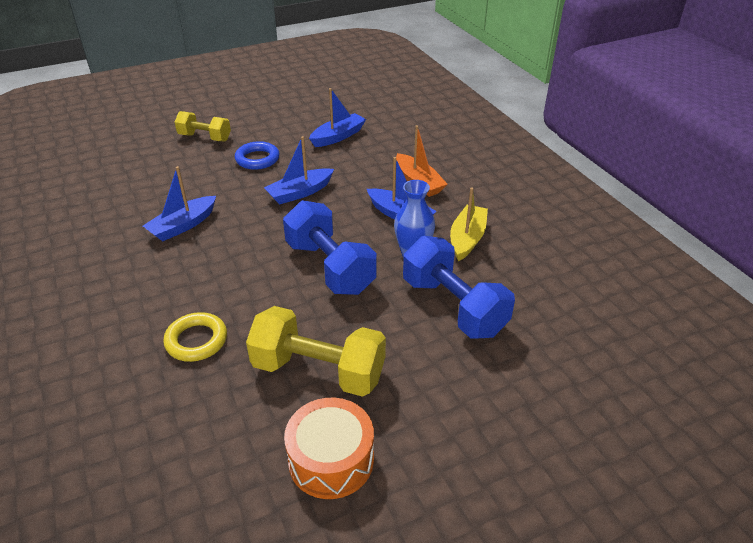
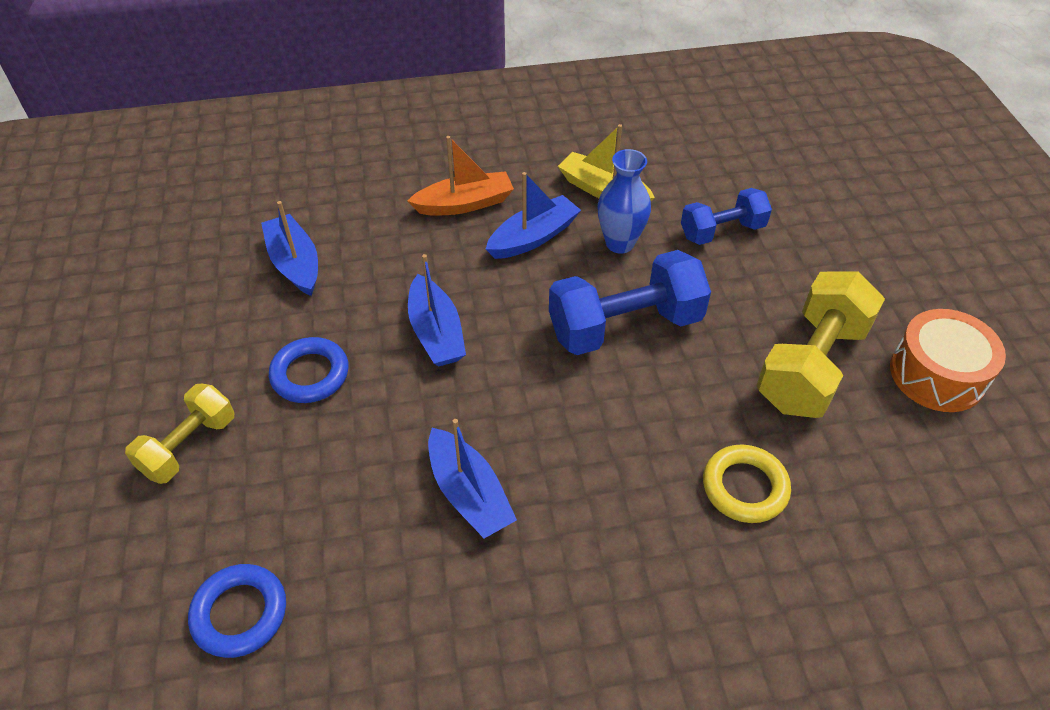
camera: 75 degrees left, 10 degrees up
(111, 173) = (240, 613): none -> blue ring
(453, 307) = (722, 231): blue dumbbell -> blue dumbbell, size x0.61

